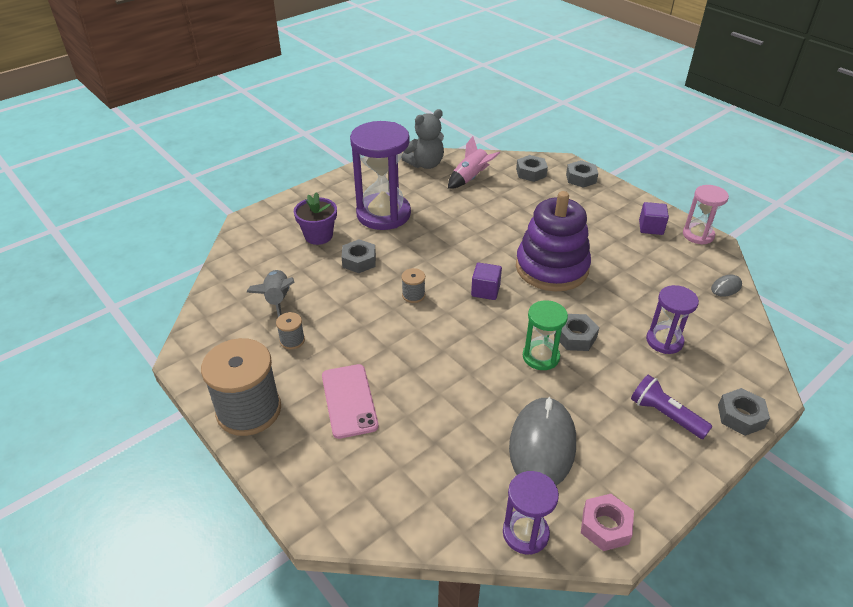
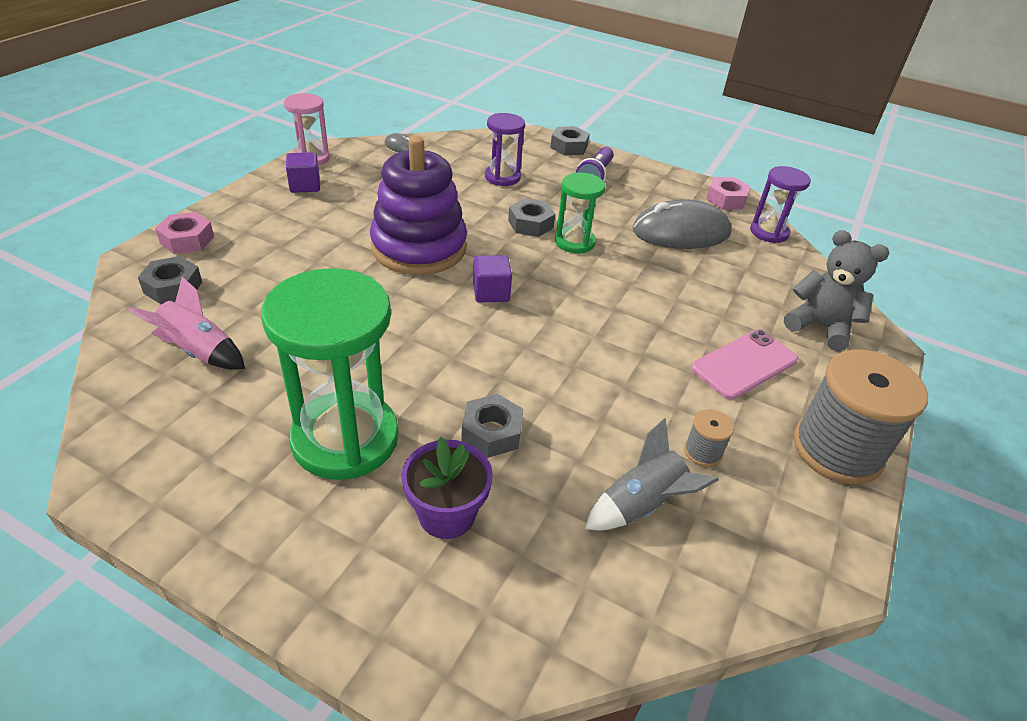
camera: 115 degrees left, 0 degrees up
(383, 214) = (345, 439): purple hourglass -> green hourglass
(413, 295) = (536, 353): grey spool -> none
(425, 164) = (146, 422): grey teddy bear -> grey teddy bear (820, 327)
(581, 178) = (187, 240): grey nut -> pink nut

